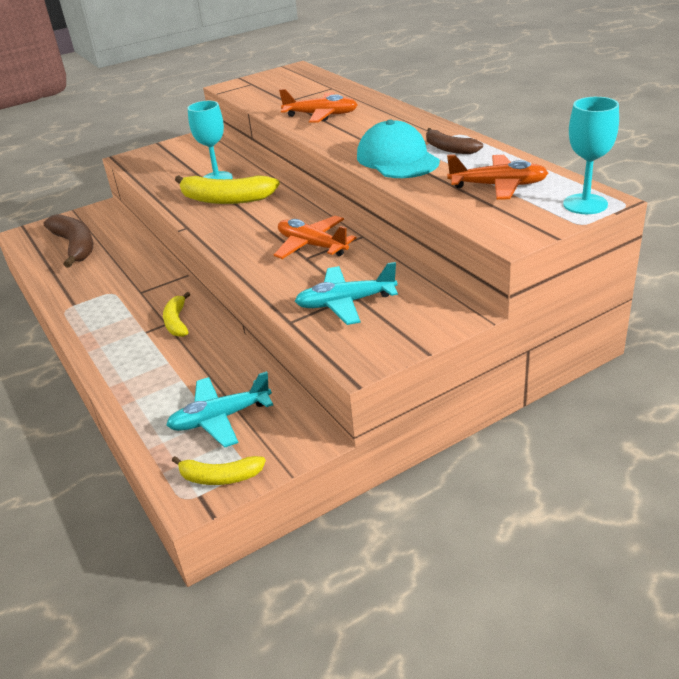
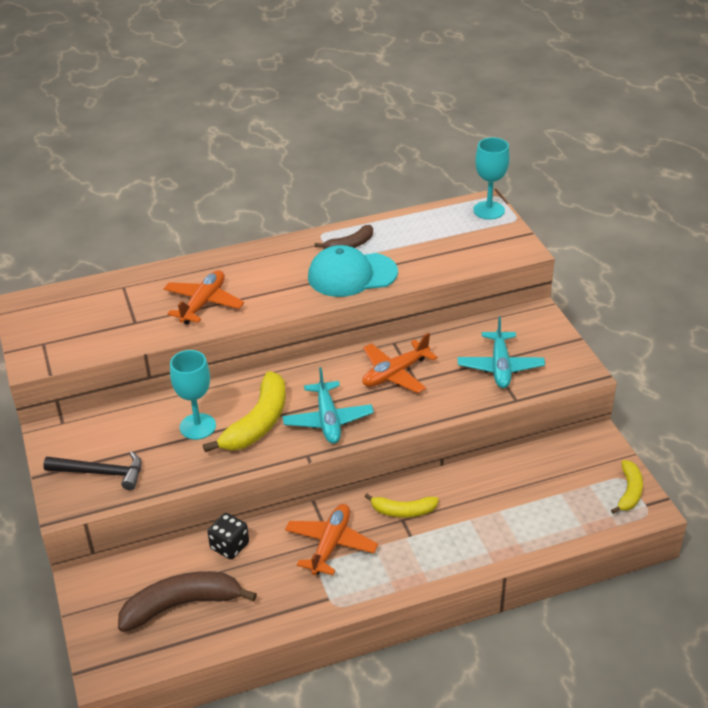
camera: 80 degrees left, 5 degrees up
(134, 250) = (229, 546): none -> black dice
(161, 160) = (101, 473): none -> black hammer
(220, 418) = (560, 488): turquoise plane -> turquoise plane (328, 420)
(498, 186) = (438, 238): orange plane -> orange plane (331, 545)

